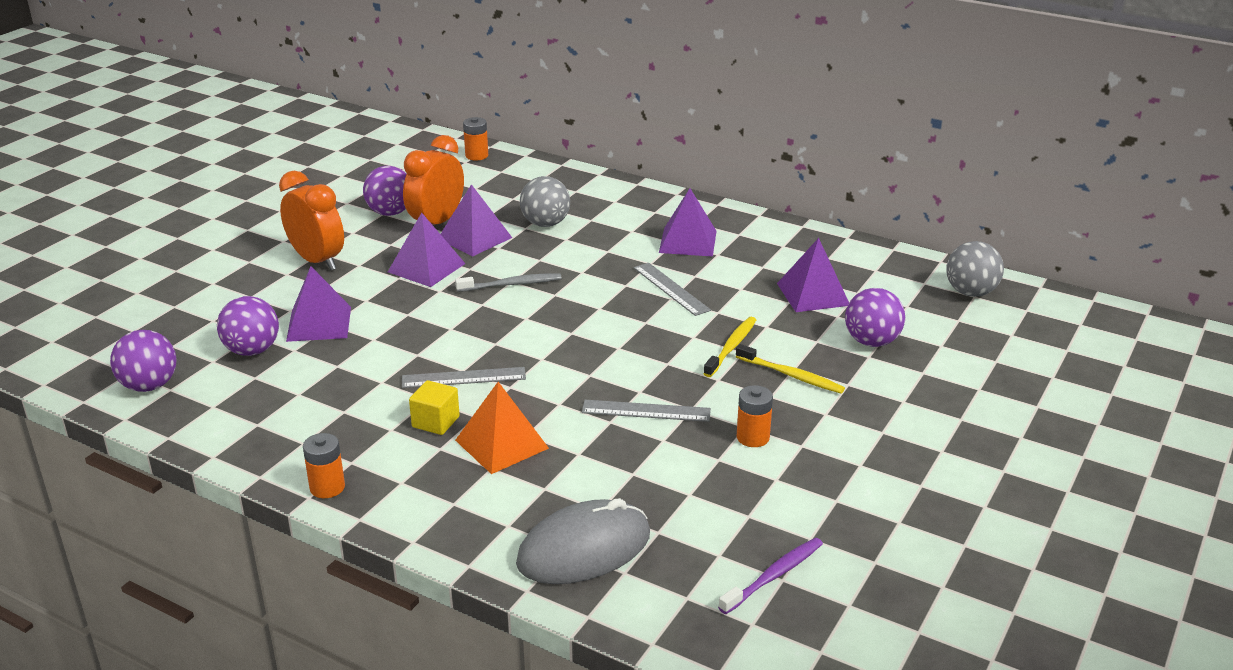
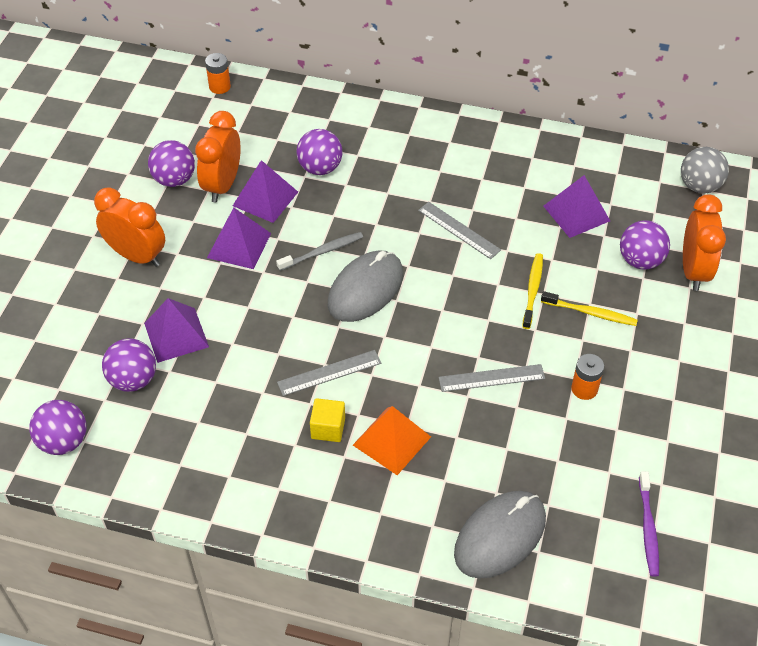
camera: 15 degrees left, 20 degrees up
(327, 487) = (272, 520): orange battery -> none
(542, 319) = (366, 289): none -> grey mouse
(545, 224) = (320, 168): grey ball -> purple ball
(687, 241) = (451, 168): purple pyramid -> none
(774, 576) = (648, 528): purple toothbrush -> purple toothbrush turned 150 degrees clockwise
(934, 359) = (693, 271): none -> orange clock

